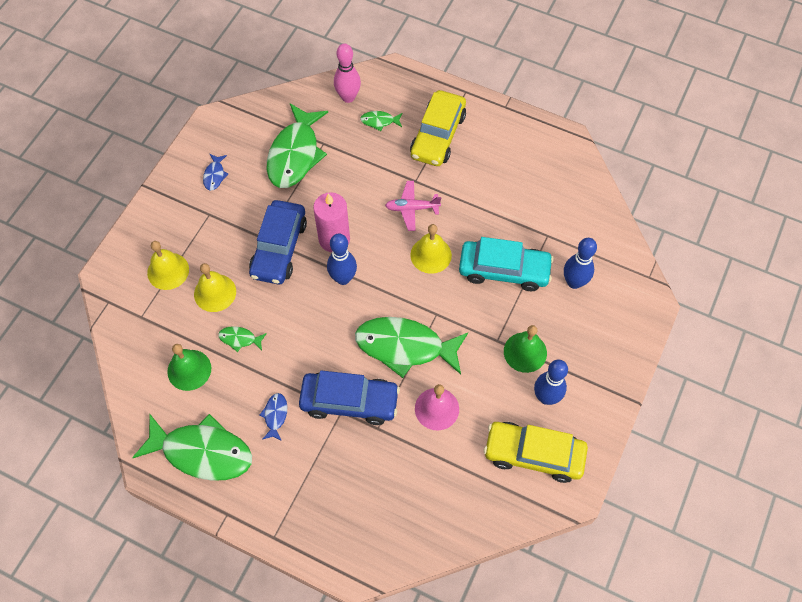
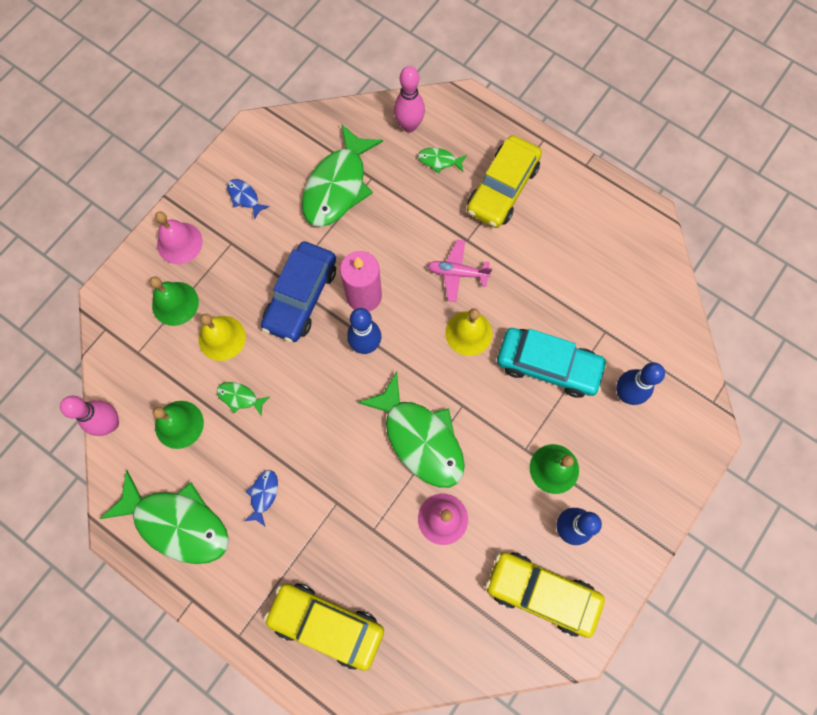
camera: 10 degrees right, 10 degrees up
(127, 379) = (110, 423): none -> pink bowling pin
(163, 221) = (179, 243): none -> pink bell
(168, 271) = (175, 303): yellow bell -> green bell
(214, 175) = (245, 197): blue fish -> blue fish turned 120 degrees clockwise
(349, 401) = (347, 493): blue car -> none
(351, 513) = (326, 624): none -> yellow car
(405, 347) = (420, 438): green fish -> green fish turned 150 degrees counterclockwise

